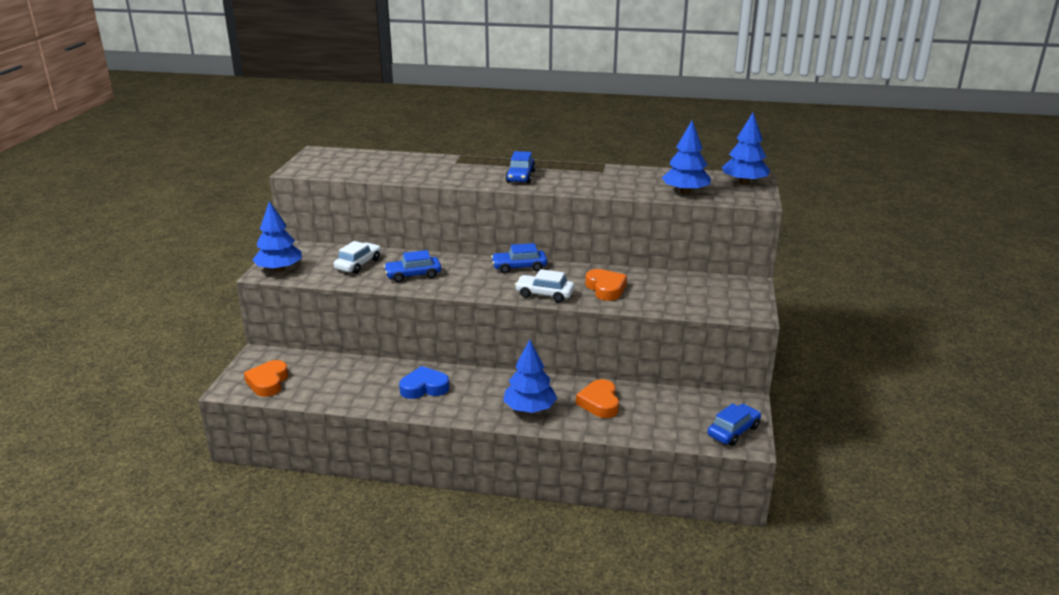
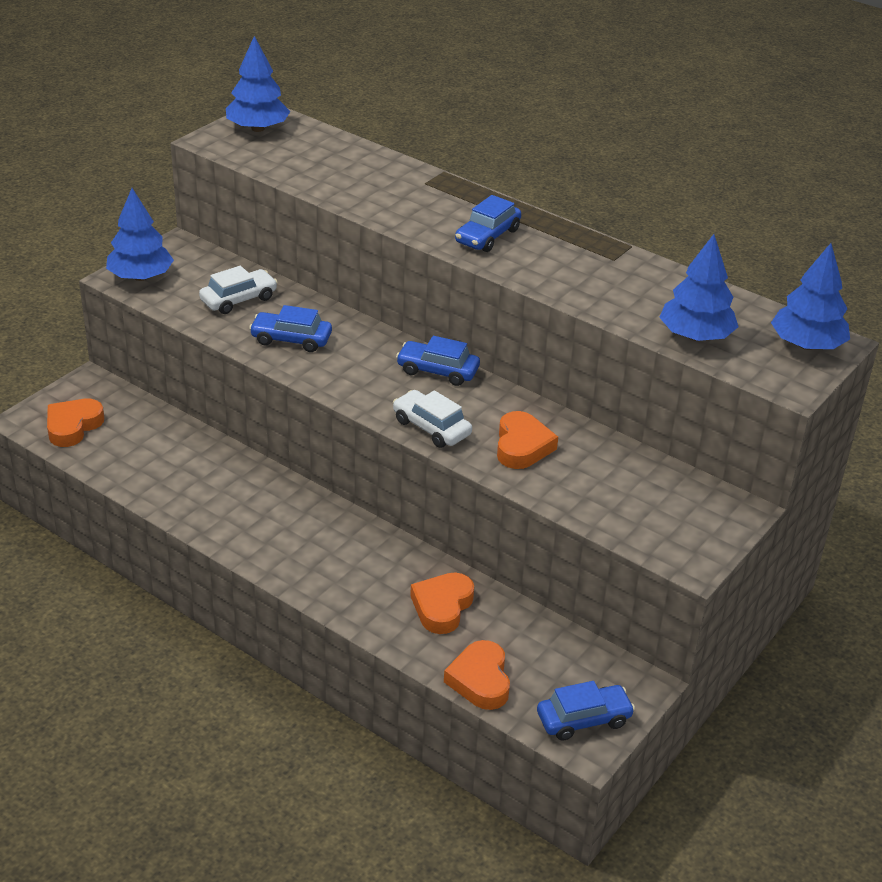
camera: 25 degrees right, 10 degrees up
(424, 387) = (243, 501): blue heart -> none
(529, 409) = (346, 581): blue tree -> blue tree (257, 128)
(658, 432) = (480, 680): none -> orange heart

